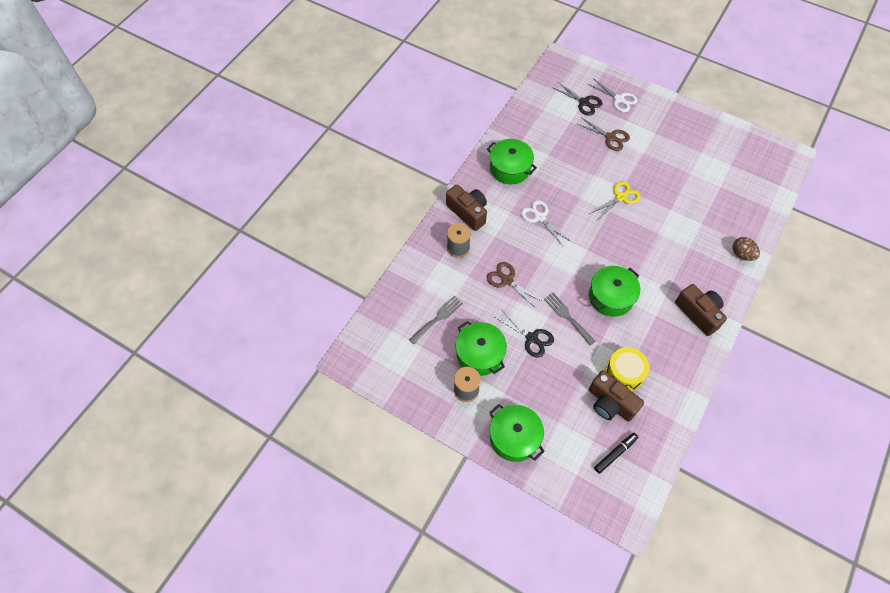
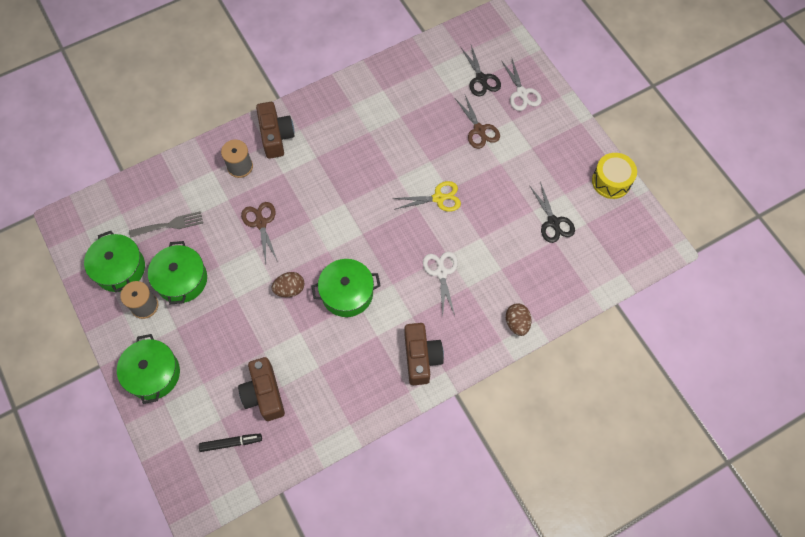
camera: 30 degrees right, 5 degrees up
(510, 168) = (351, 112): green pot -> green pot (120, 268)
(531, 338) = (240, 291): black scissors -> black scissors (553, 222)
(540, 217) = (341, 177): white scissors -> white scissors (441, 273)
(567, 316) = (290, 289): grey fork -> brown egg
(624, 373) = (299, 374): yellow drum -> yellow drum (611, 181)

